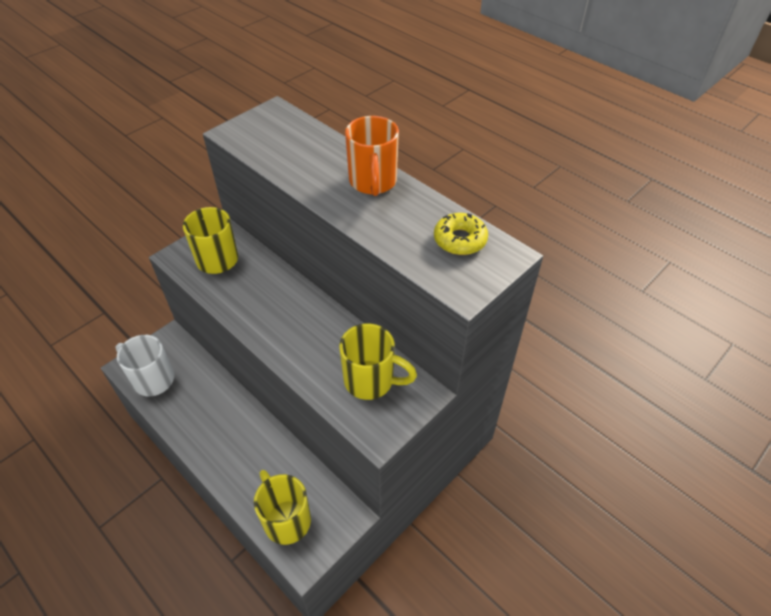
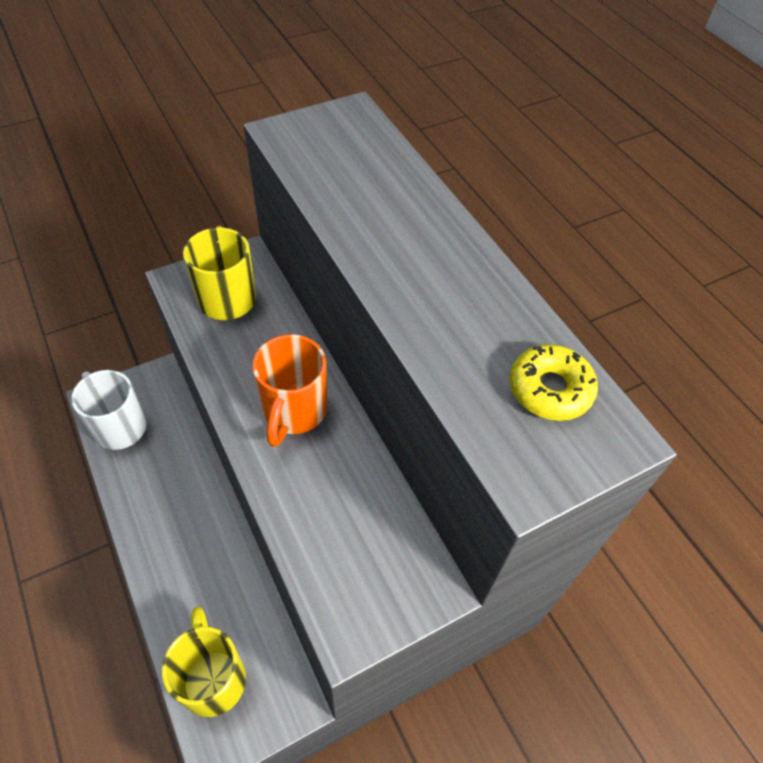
camera: 15 degrees right, 5 degrees up
(371, 381) = (366, 544): yellow mug -> none
(373, 182) = (450, 258): orange mug -> orange mug (294, 411)

